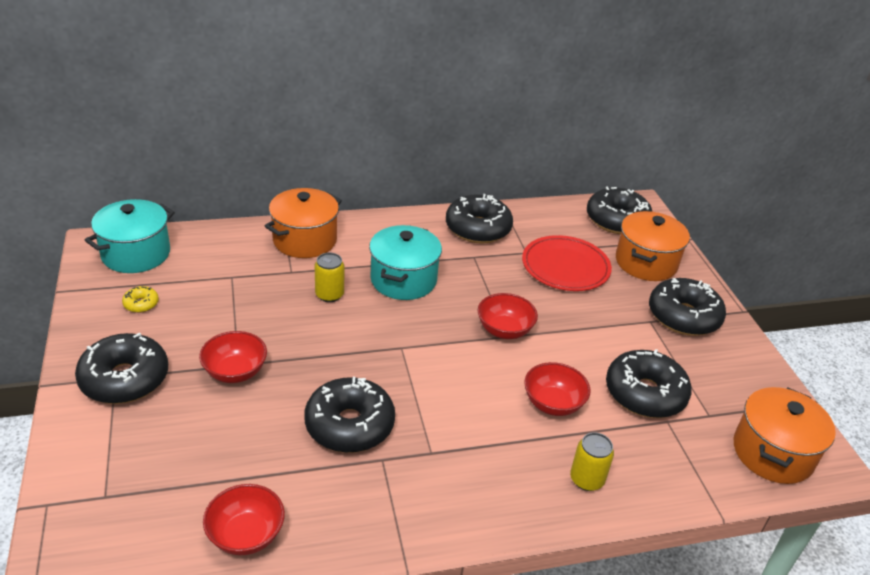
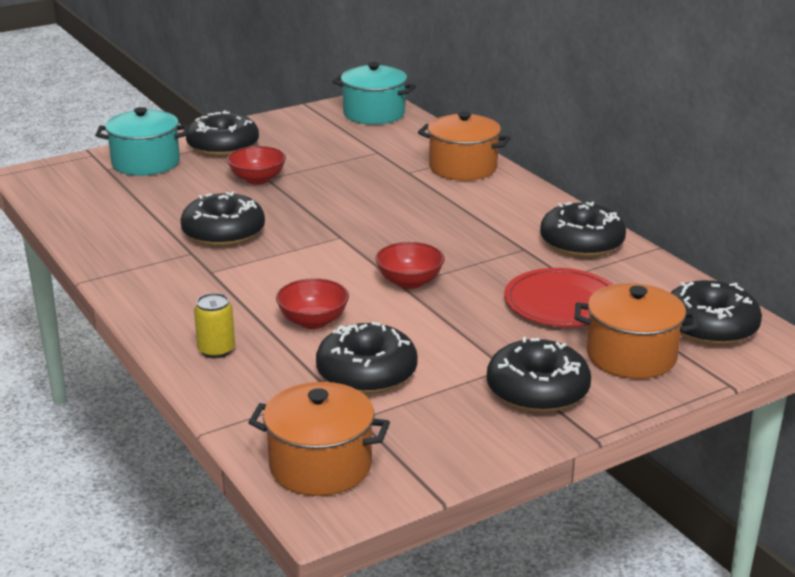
camera: 75 degrees right, 10 degrees down
(141, 304) = (312, 131): yellow donut -> none
(246, 535) = (90, 219): red bowl -> none
(329, 295) = (390, 193): yellow can -> none
(403, 280) = (445, 221): turquoise pot -> turquoise pot (146, 163)

